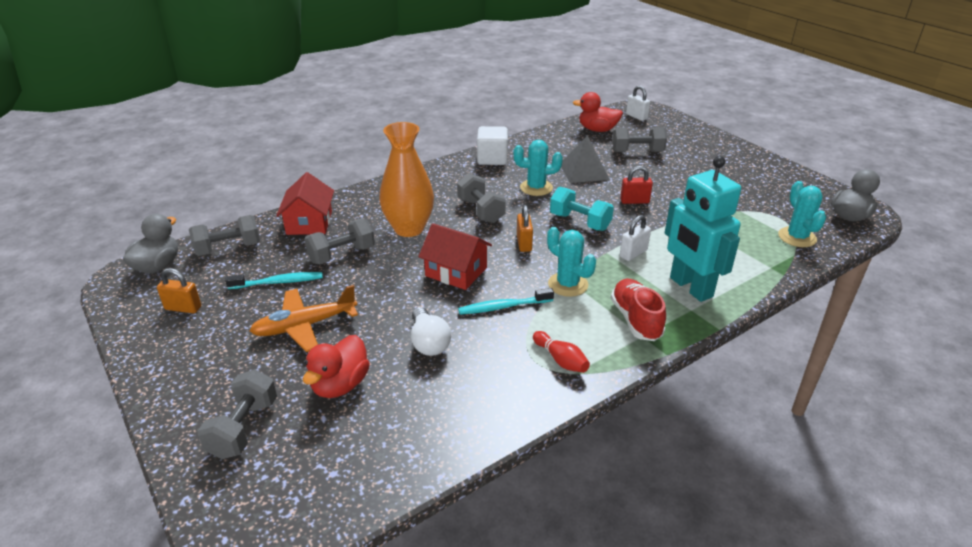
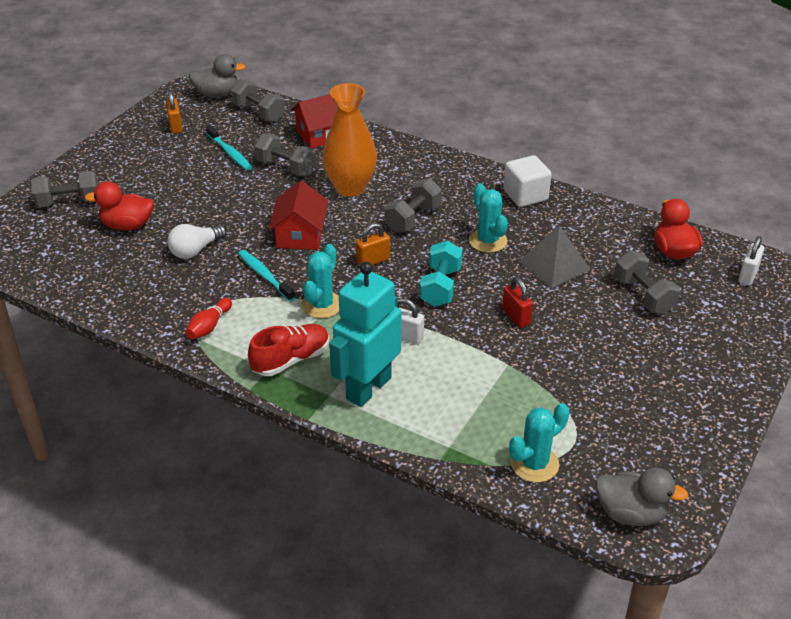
camera: 65 degrees right, 5 degrees up
(304, 326) = (184, 185): orange plane -> none

